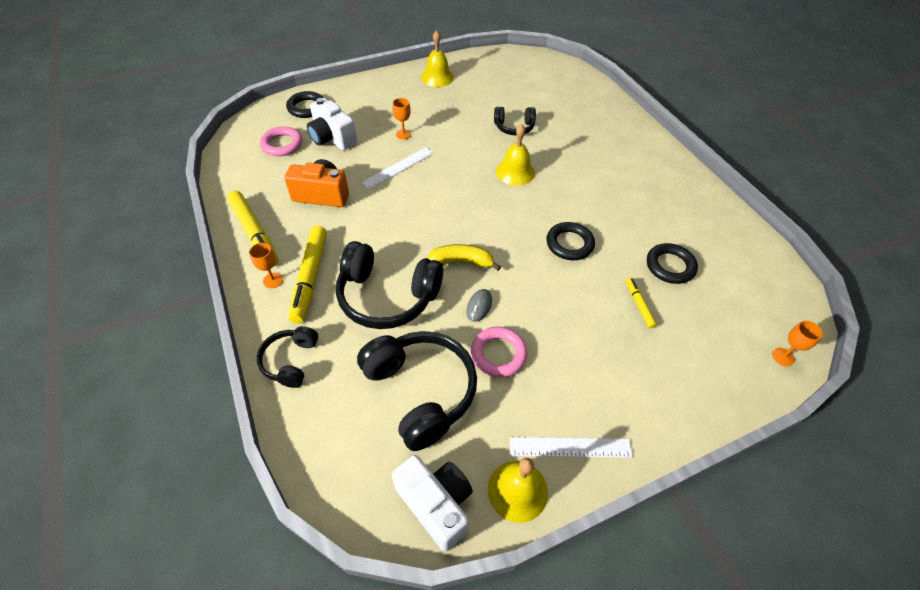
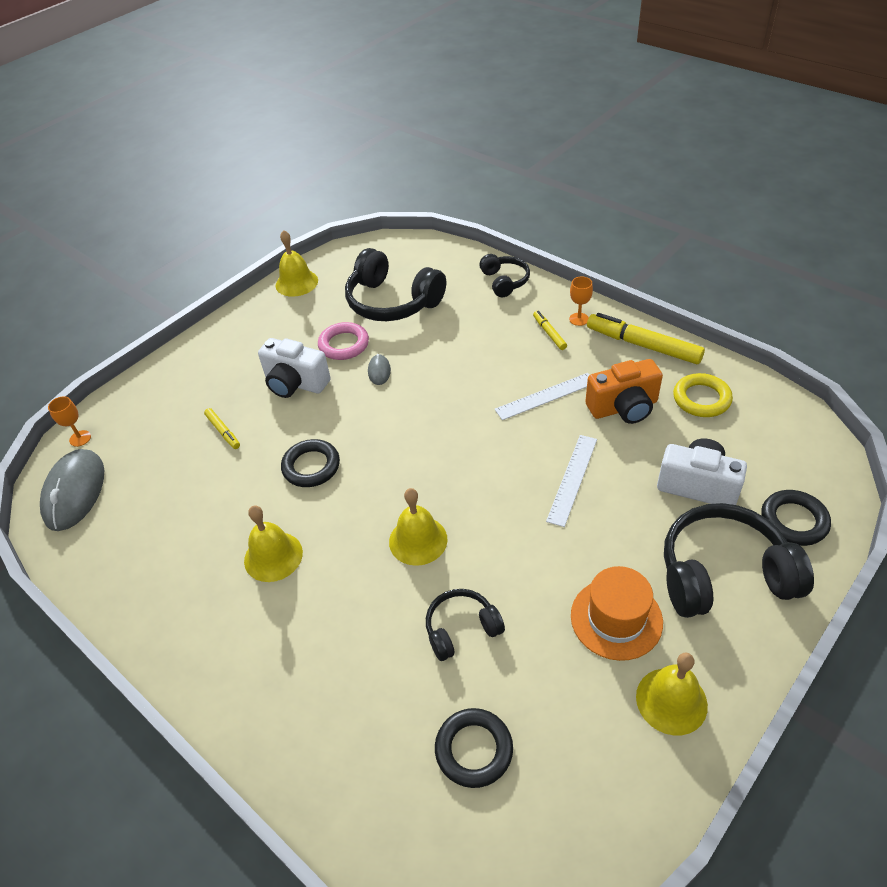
camera: 160 degrees right, 5 degrees down
(268, 180) = (701, 399): none -> yellow ring
(282, 144) = (746, 448): pink ring -> none
(310, 277) = (549, 333): yellow marker -> yellow marker, size x0.50
(387, 296) = (467, 347): black headphones -> black headphones (723, 574)
(403, 134) = (613, 536): orange goblet -> none
(434, 106) = (616, 618): none -> orange hat
(436, 504) = (346, 260): white camera -> white camera (295, 383)
(462, 262) = (418, 401): yellow banana -> none
(570, 447) = (266, 314): white ruler -> white ruler (545, 396)
(612, 196) = (273, 556): none -> yellow bell
(670, 266) = (190, 486): black ring -> black ring (474, 750)
(773, 301) = (74, 492): none -> grey mouse

